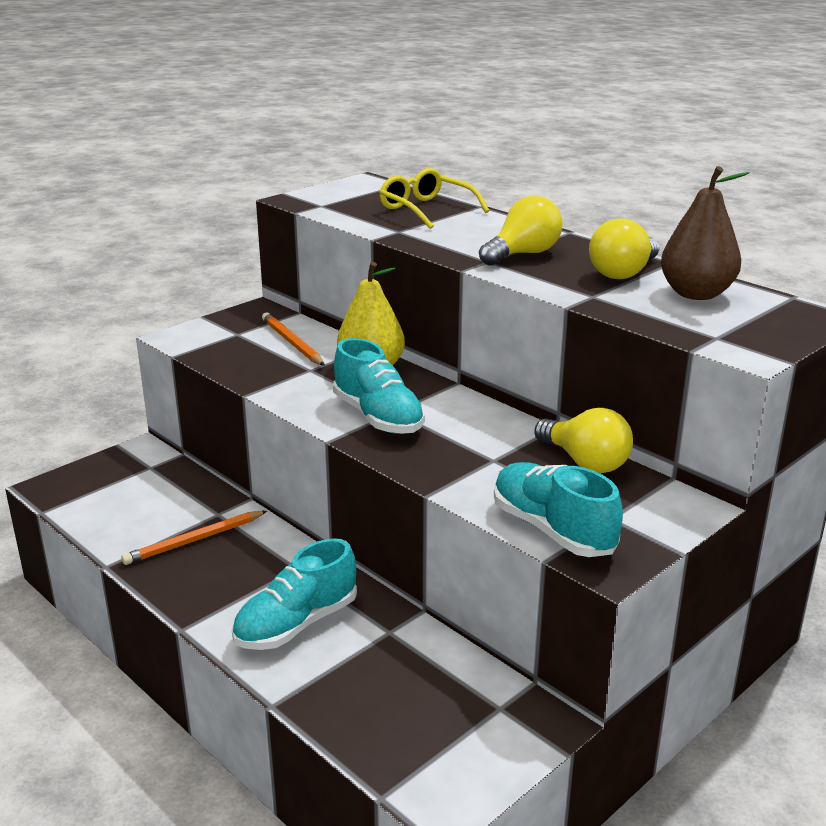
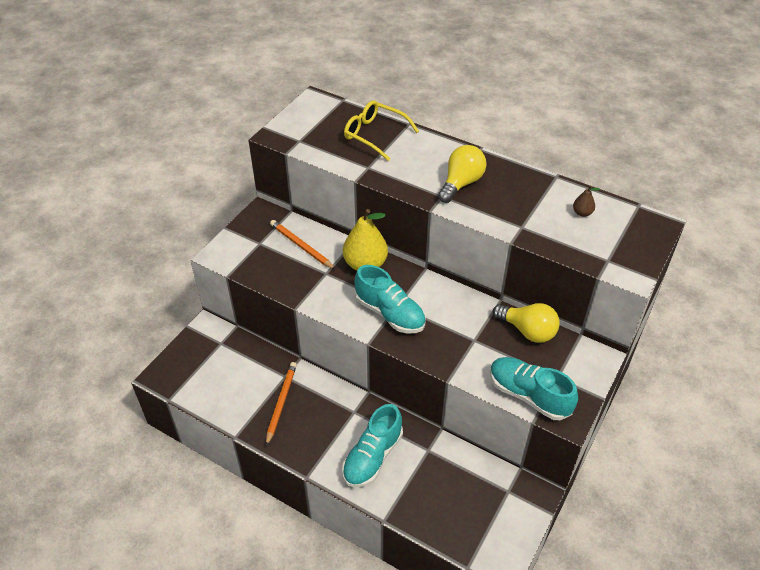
camera: 15 degrees left, 20 degrees up
(194, 540) = (281, 403): orange pencil -> orange pencil turned 150 degrees clockwise
(623, 273) = (531, 196): yellow light bulb -> none
(696, 294) = (582, 213): brown pear -> brown pear, size x0.45

